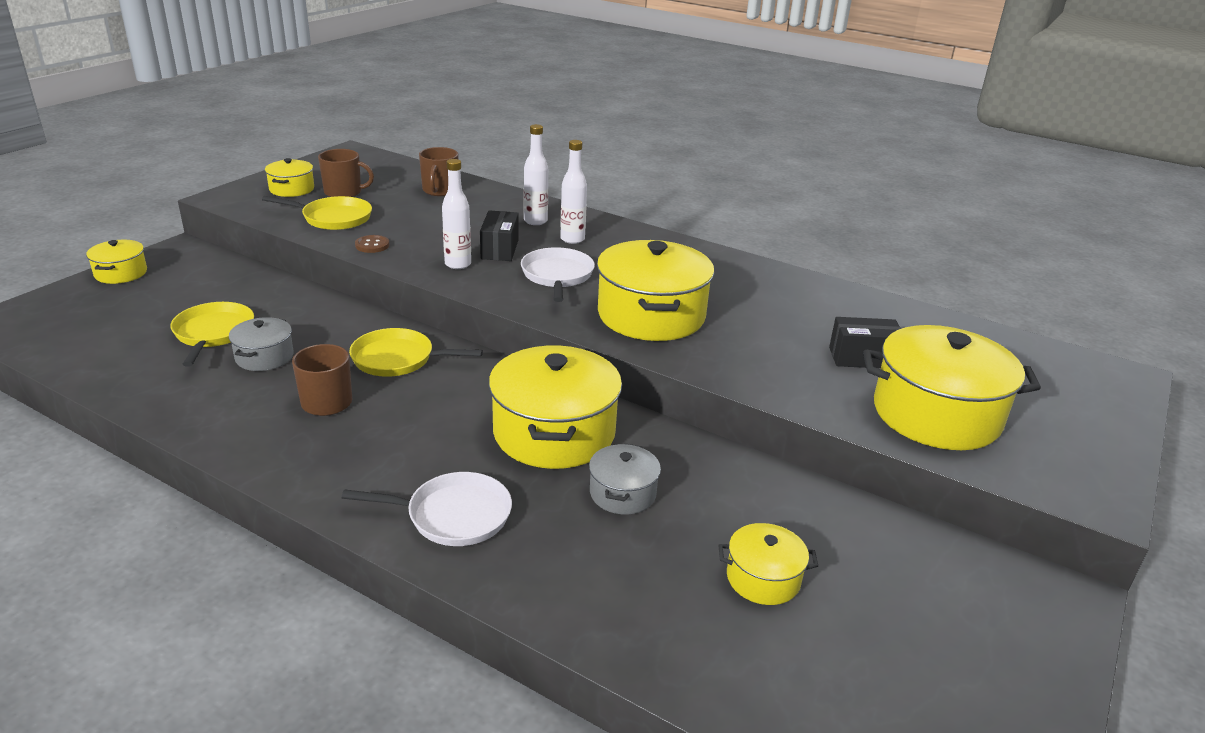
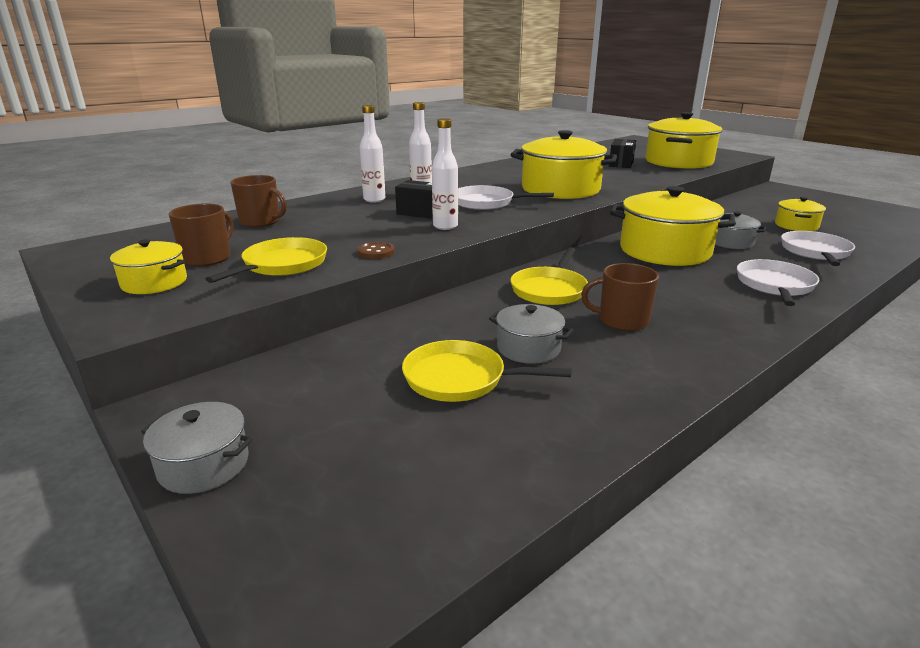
camera: 70 degrees left, 5 degrees down
(121, 273) = (204, 465): yellow pot -> grey pot
(617, 578) = (815, 252): none -> white pan

